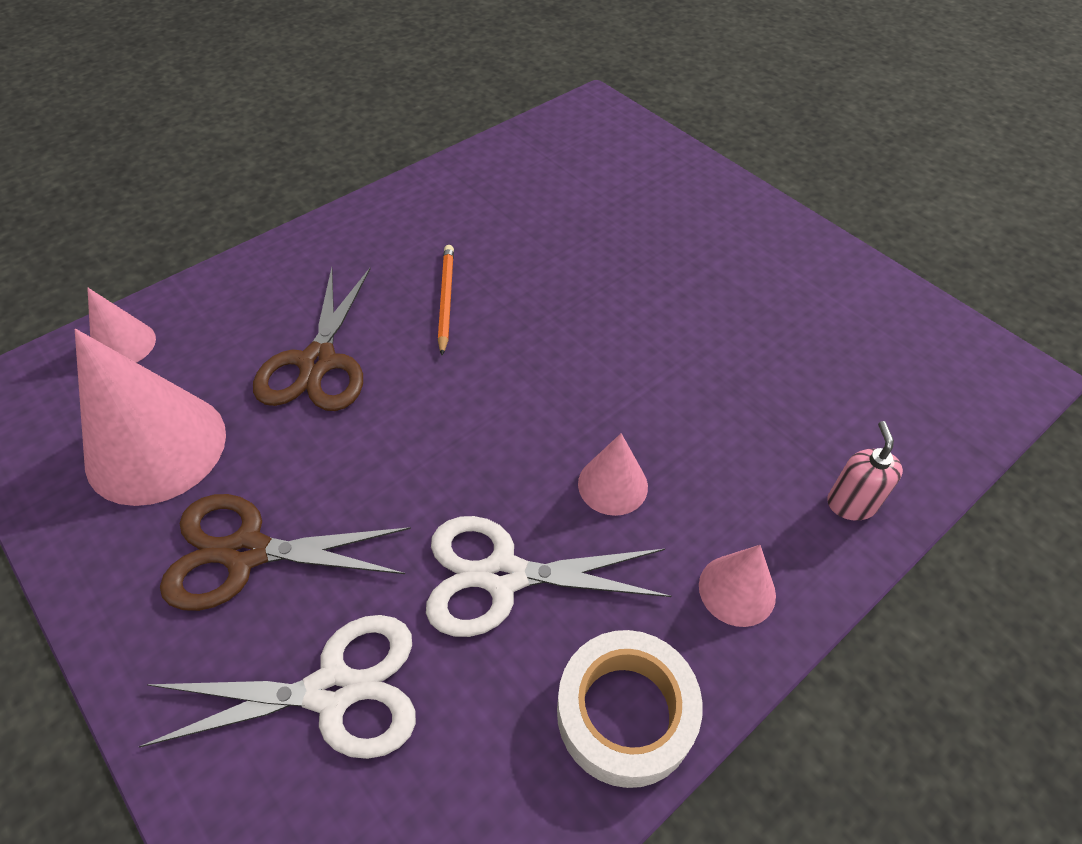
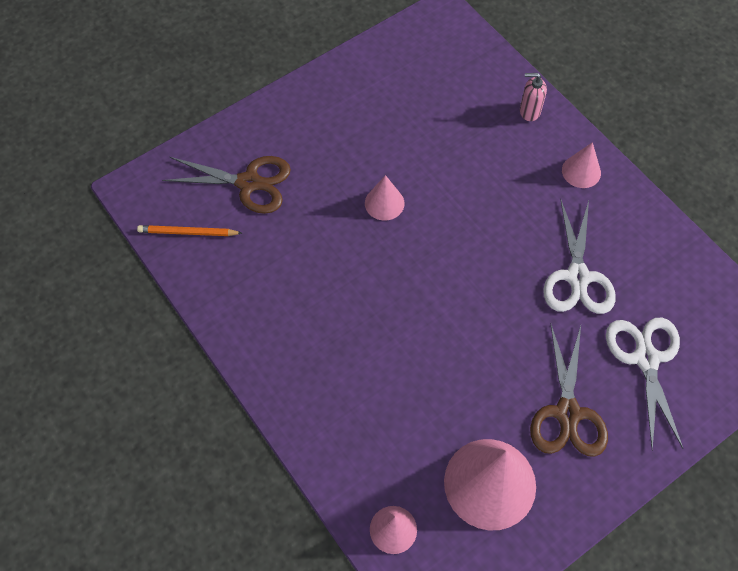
camera: 85 degrees left, 10 degrees up
(318, 363) = (418, 386): brown scissors -> brown scissors (249, 183)
(445, 299) = (361, 305): orange pencil -> orange pencil (188, 233)
(612, 485) = (518, 219): pink cone -> pink cone (384, 203)
(625, 713) = (647, 228): white tape -> none

